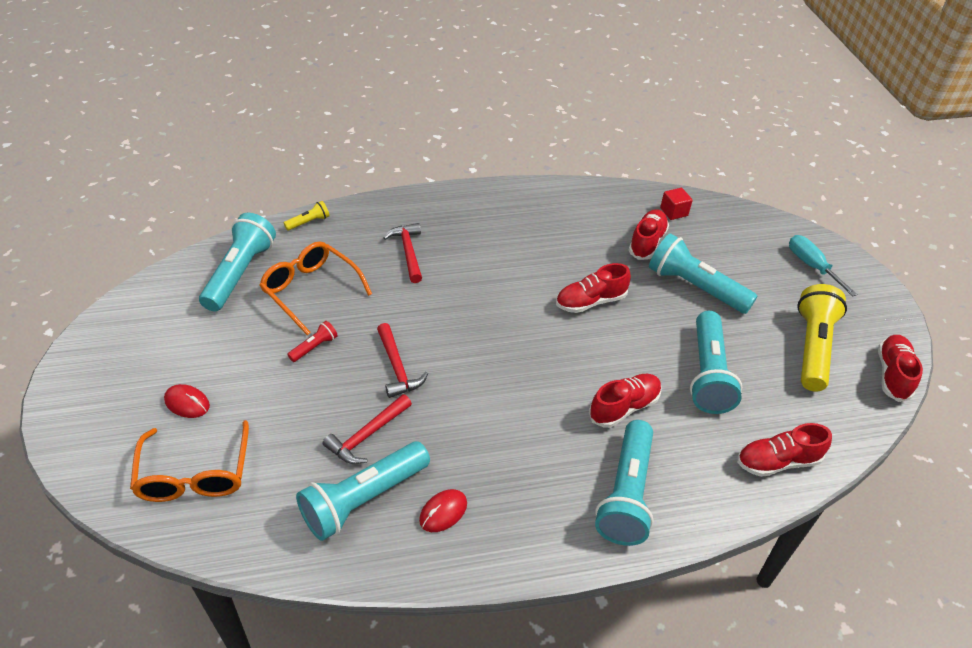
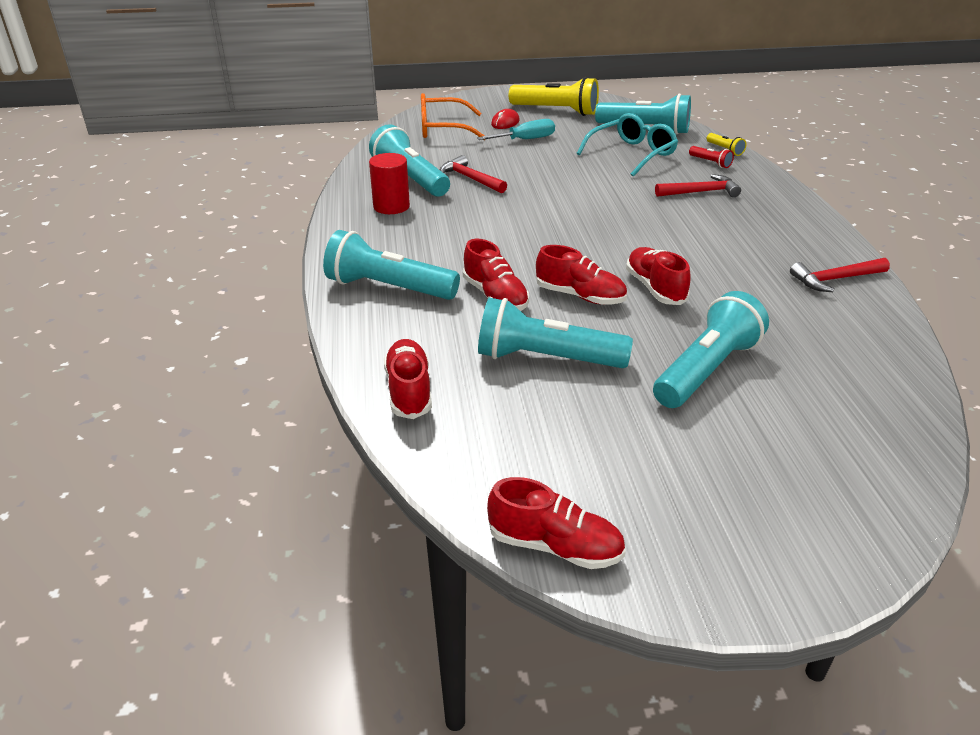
camera: 95 degrees right, 10 degrees down
(311, 290) = (632, 154): orange glasses -> turquoise glasses
(314, 347) = (564, 158): red flashlight -> red flashlight (710, 162)
(397, 368) = (544, 189): red hammer -> red hammer (835, 279)
(443, 512) = (391, 206): red mouse -> red cylinder
(647, 242) = (787, 340): red shoe -> red shoe (580, 296)
(674, 212) = (875, 372): red cube -> none
(811, 266) = (804, 507): turquoise screwdriver -> turquoise screwdriver (525, 140)
(812, 348) = (604, 464): yellow flashlight -> yellow flashlight (556, 111)

